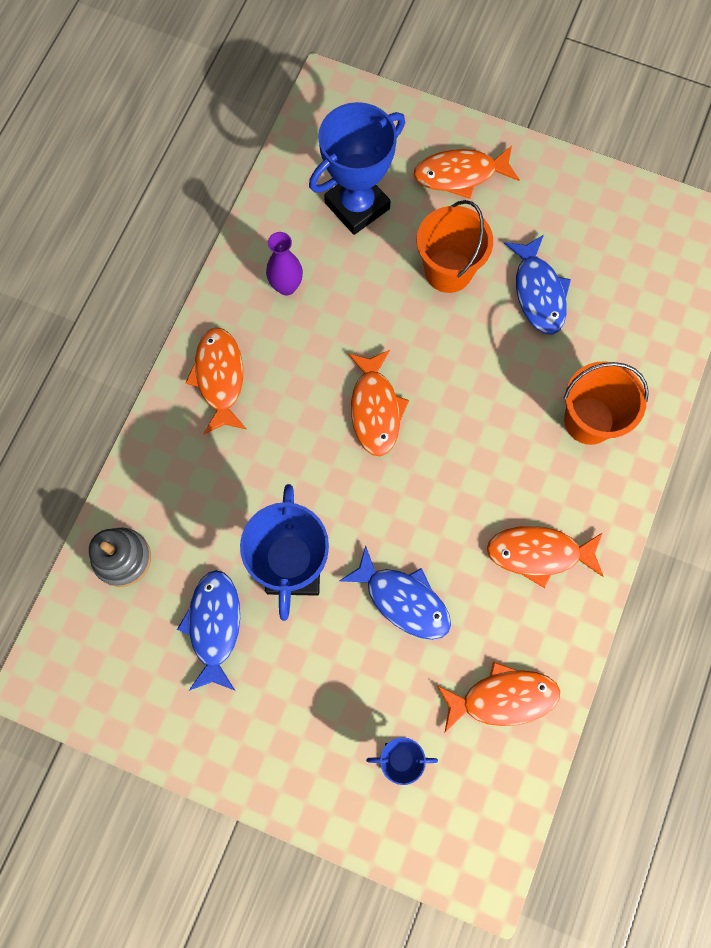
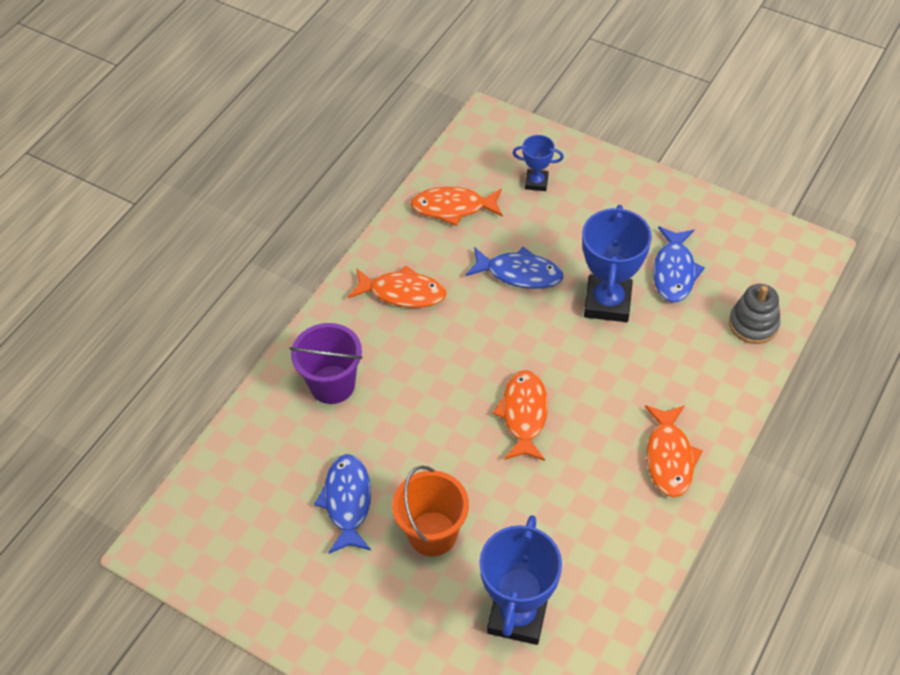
camera: 170 degrees left, 20 degrees down
(286, 286) = (600, 537): purple vase -> none
(357, 206) = (517, 615): blue trophy -> blue trophy turned 45 degrees counterclockwise
(403, 600) = (519, 273): blue fish -> blue fish turned 150 degrees clockwise
(460, 174) = (399, 638): orange fish -> none
(589, 420) = (332, 384): orange bucket -> purple bucket

